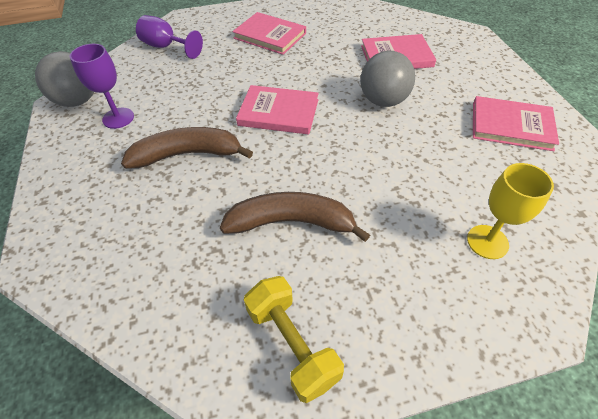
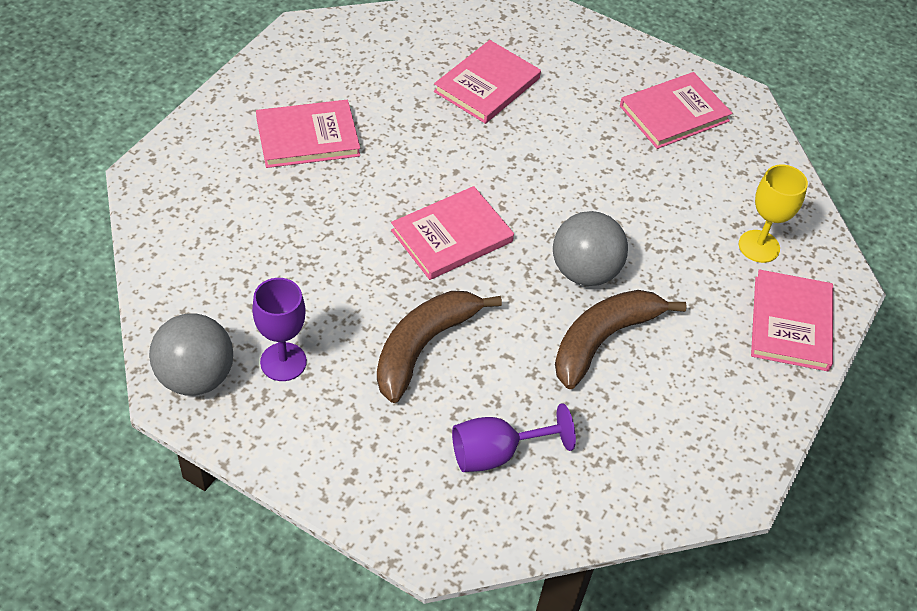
camera: 50 degrees left, 0 degrees up
(166, 47) = (194, 233): purple goblet -> purple goblet (496, 453)
(292, 344) = (715, 430): yellow dumbbell -> none
(383, 101) = (537, 154): grey ball -> grey ball (584, 271)
(453, 315) = (791, 323): none -> pink book

